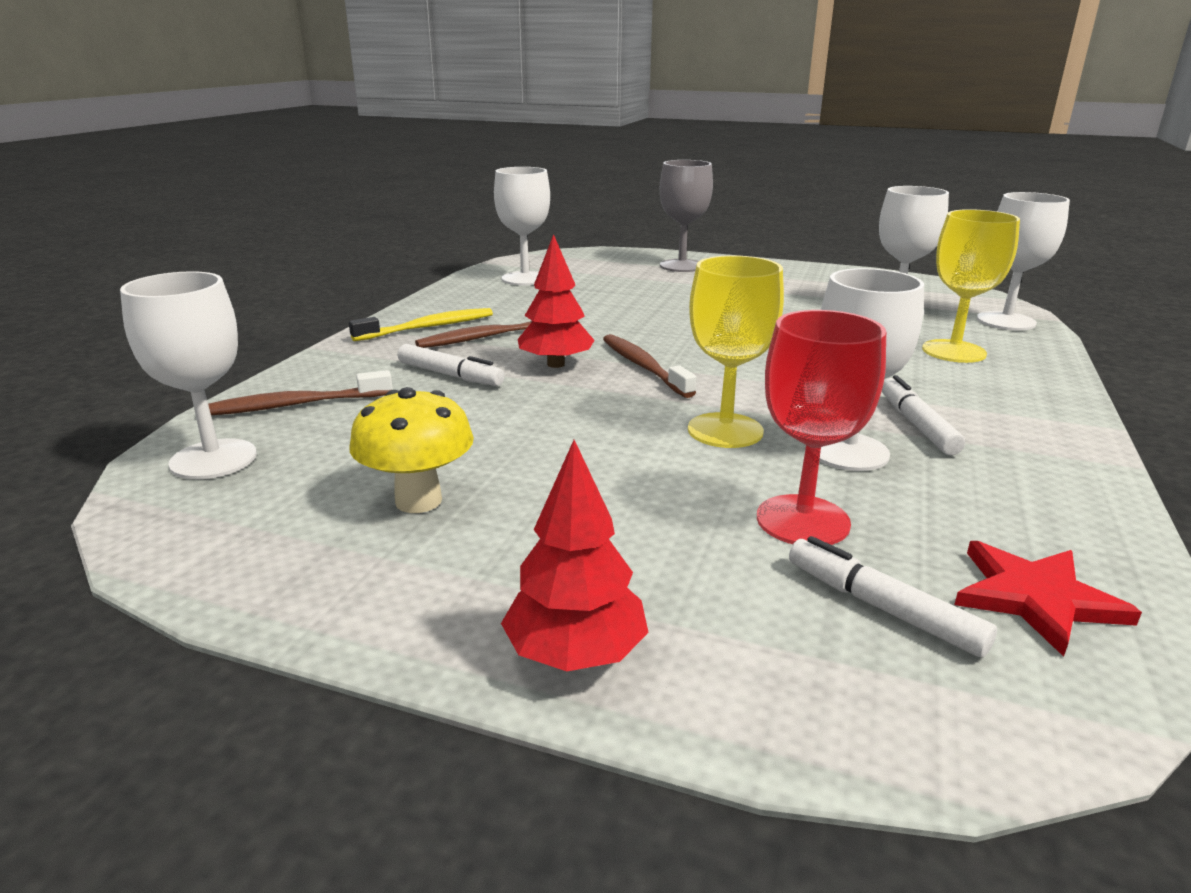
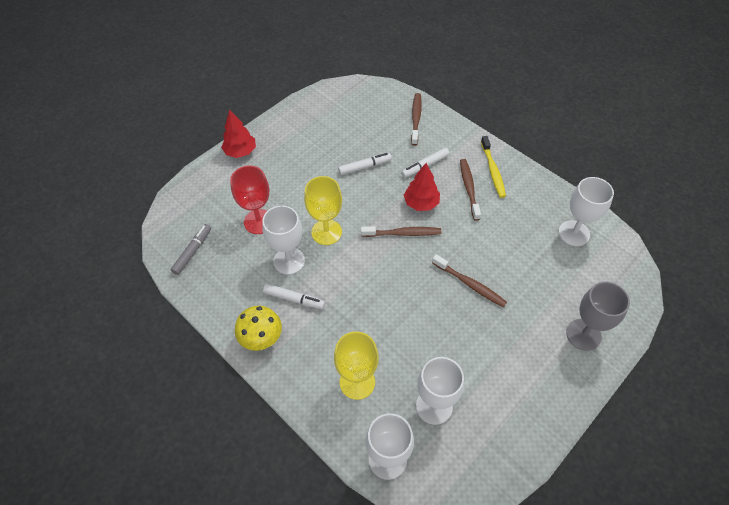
camera: 115 degrees right, 30 degrees up
(213, 459) = (380, 98): white goblet -> none
(418, 501) = (326, 138): yellow mushroom -> yellow mushroom (262, 339)
(685, 315) = (470, 284): none -> brown toothbrush
(882, 607) = (214, 216): white marker -> white marker (365, 167)
(1035, 598) = (193, 251): red star -> grey marker

